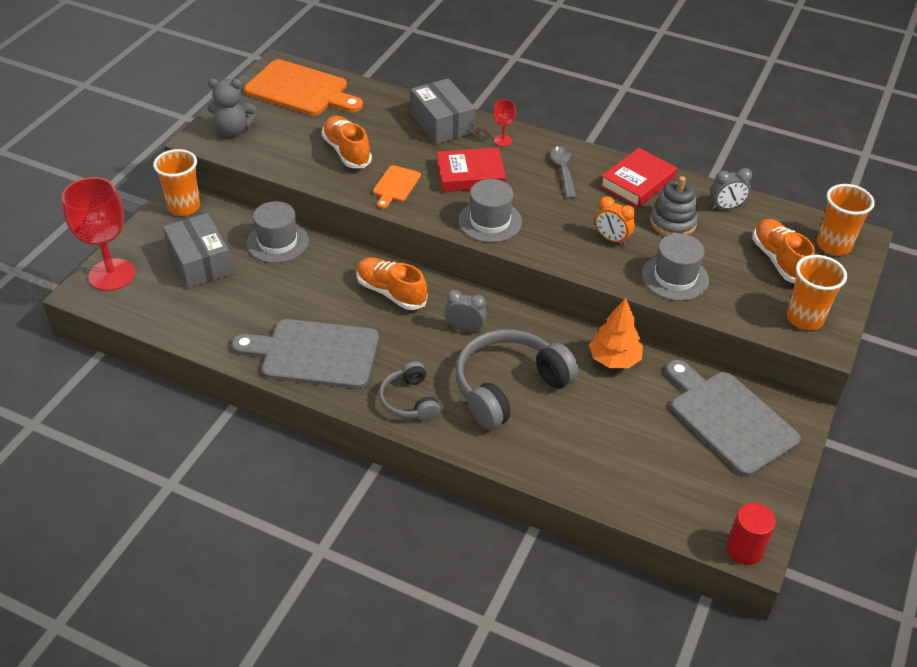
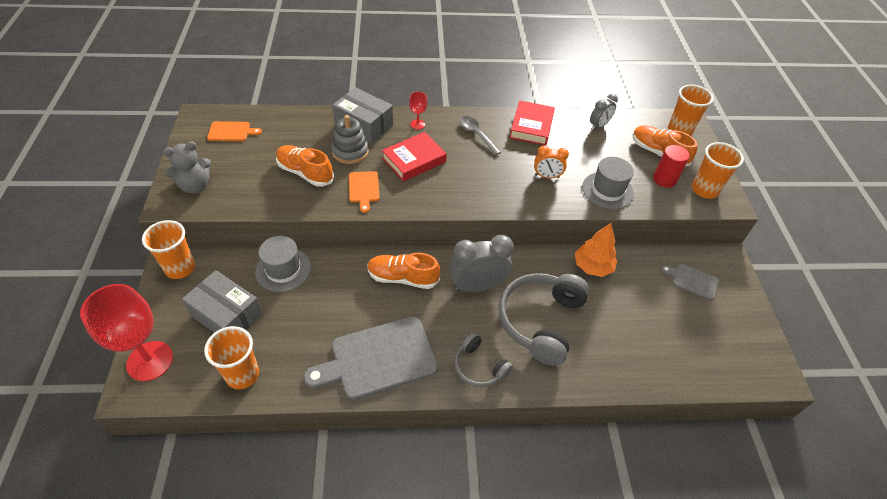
camera: 30 degrees left, 5 degrees up
(182, 317) = (242, 374): none -> orange cup
(300, 90) = (231, 132): orange cutting board -> orange cutting board, size x0.49
(465, 329) = (477, 286): grey clock -> grey clock, size x1.76
(490, 221) = (454, 193): grey hat -> none
(672, 222) = (575, 149): grey stacking toy -> grey stacking toy (350, 152)
(729, 419) = (692, 281): grey cutting board -> grey cutting board, size x0.49
(744, 549) = (773, 378): red cylinder -> red cylinder (664, 179)

